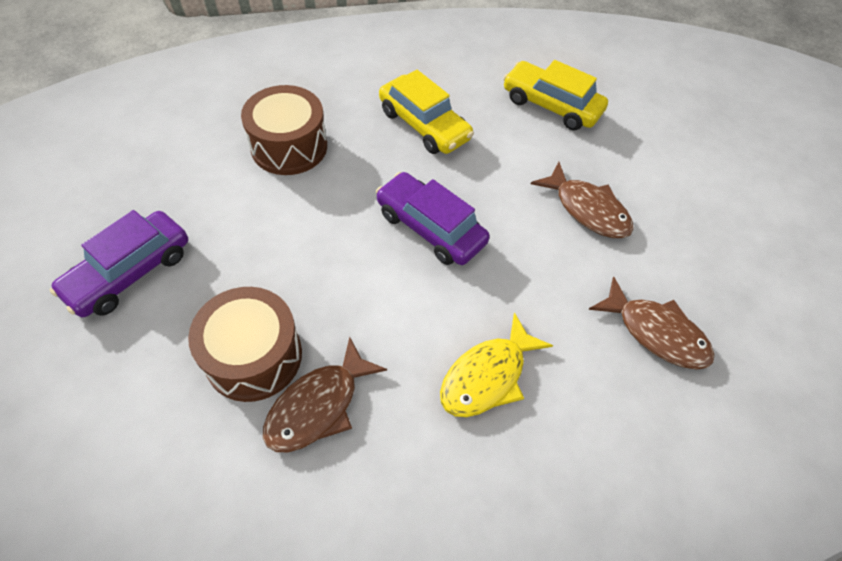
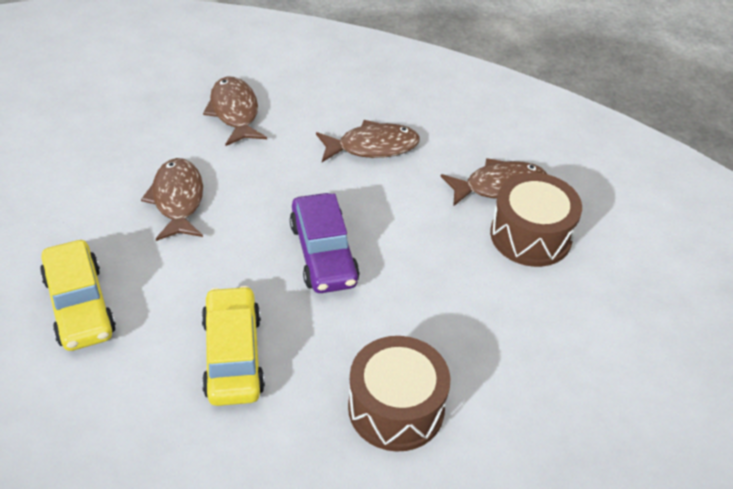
camera: 145 degrees left, 10 degrees down
(130, 272) = (613, 350): purple car -> none
(487, 376) = (372, 146): yellow fish -> brown fish

